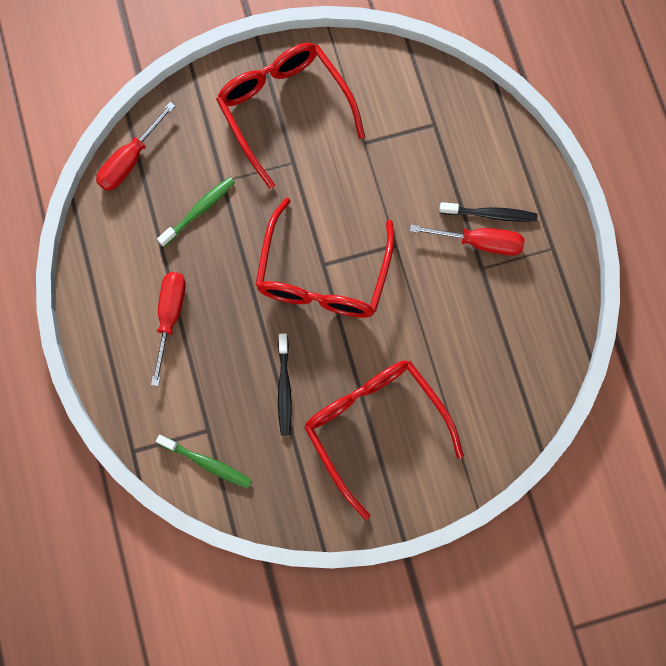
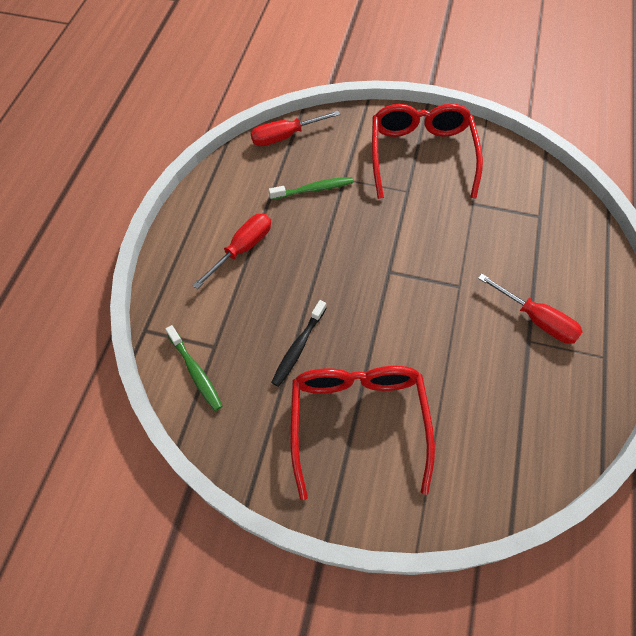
camera: 30 degrees right, 15 degrees down
(323, 275) = (383, 279): red glasses -> none
(490, 214) = (557, 302): black toothbrush -> none

